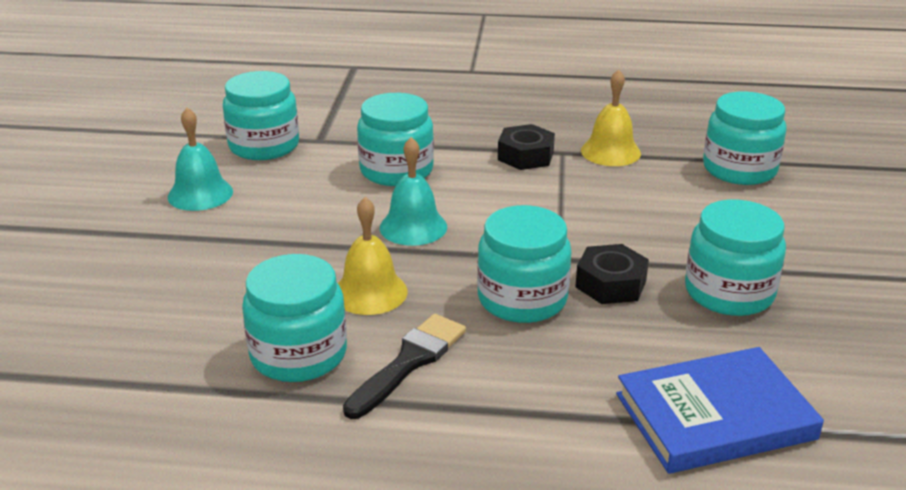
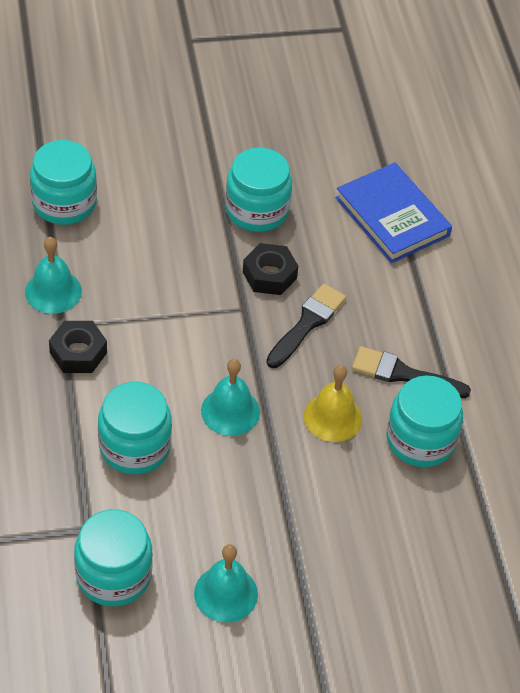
camera: 110 degrees left, 20 degrees up
(522, 299) = (307, 323): turquoise jar -> black brush
(610, 152) = (53, 291): yellow bell -> turquoise bell

